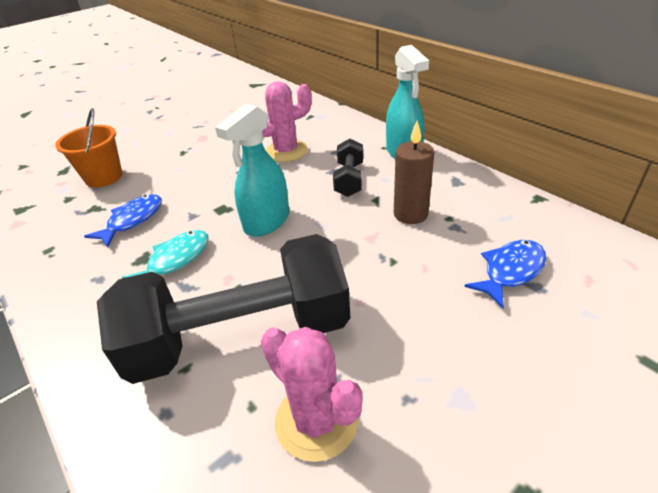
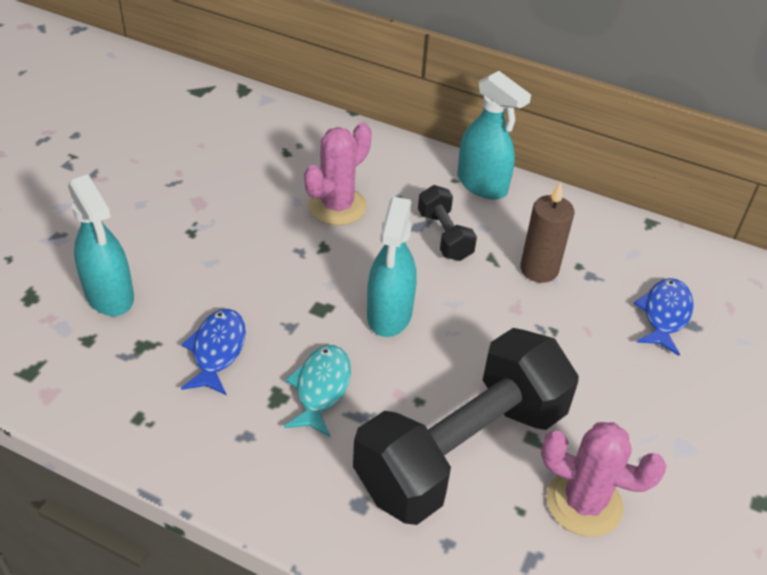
camera: 30 degrees left, 5 degrees up
(104, 177) = (110, 295): orange bucket -> turquoise spray bottle

